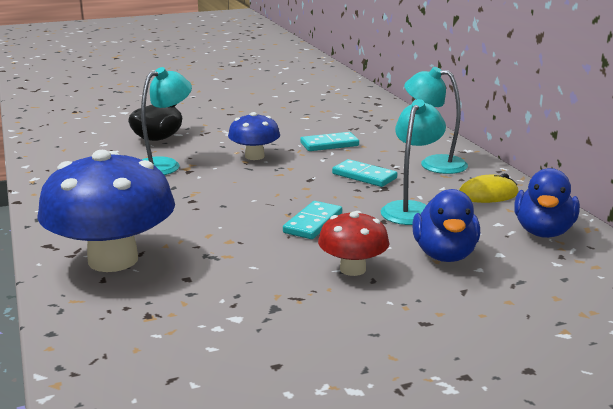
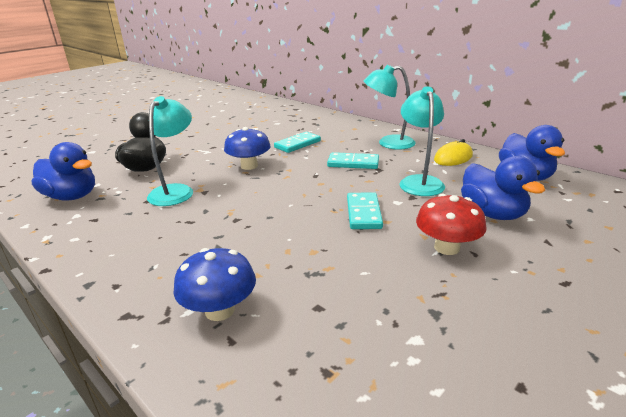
camera: 25 degrees left, 5 degrees up
(76, 150) = (72, 196): none -> blue duck
(113, 260) = (220, 310): blue mushroom -> blue mushroom, size x0.53

